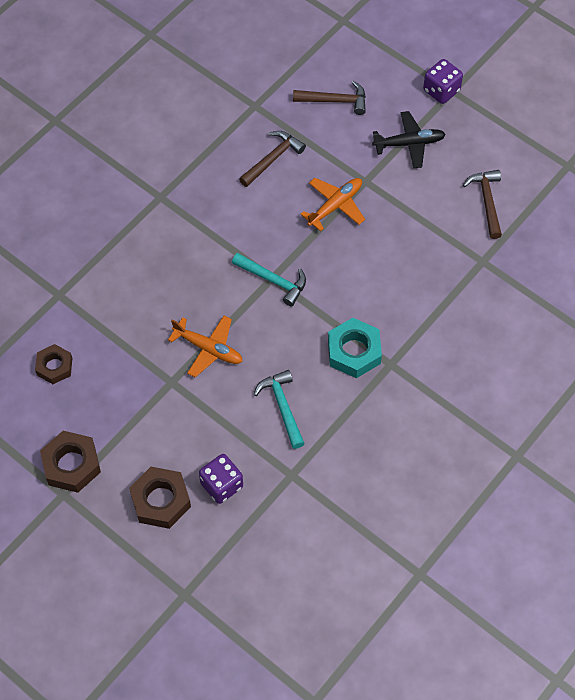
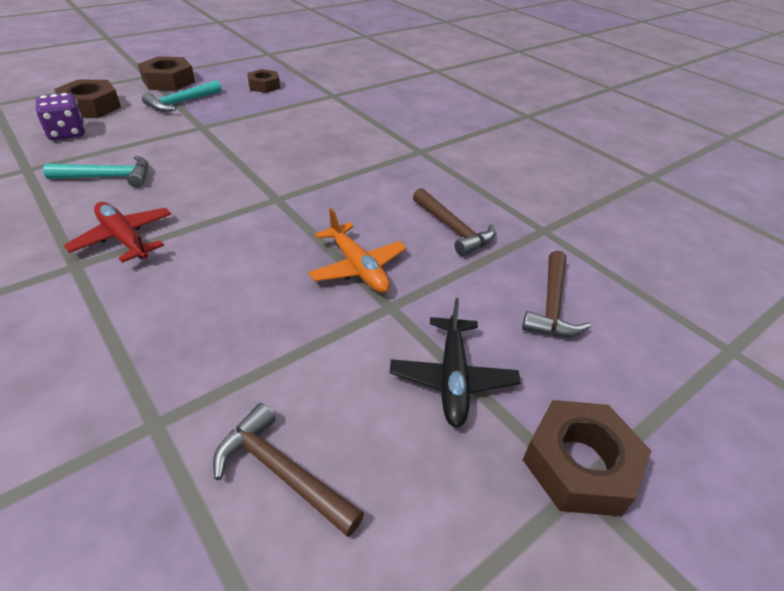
camera: 100 degrees right, 20 degrees down
(208, 349) = (219, 149): orange plane -> none
(273, 281) = (272, 199): turquoise hammer -> turquoise hammer (181, 103)
(354, 352) = (124, 238): turquoise nut -> red plane
(441, 90) = (579, 464): purple dice -> brown nut
(487, 201) = (281, 472): brown hammer -> brown hammer turned 150 degrees counterclockwise

